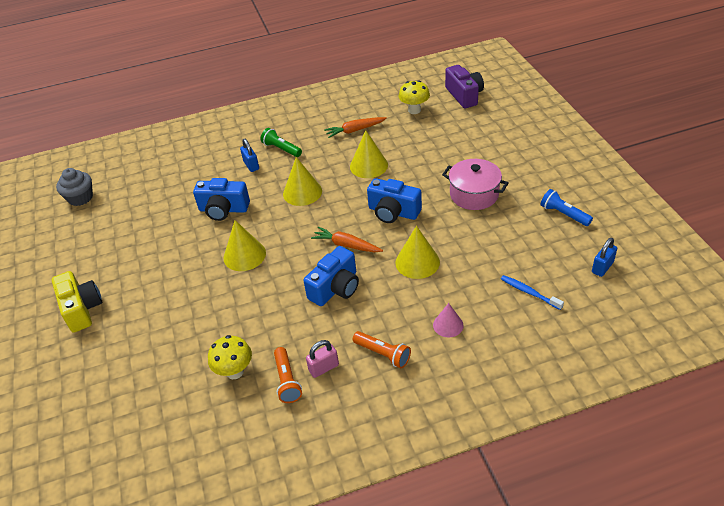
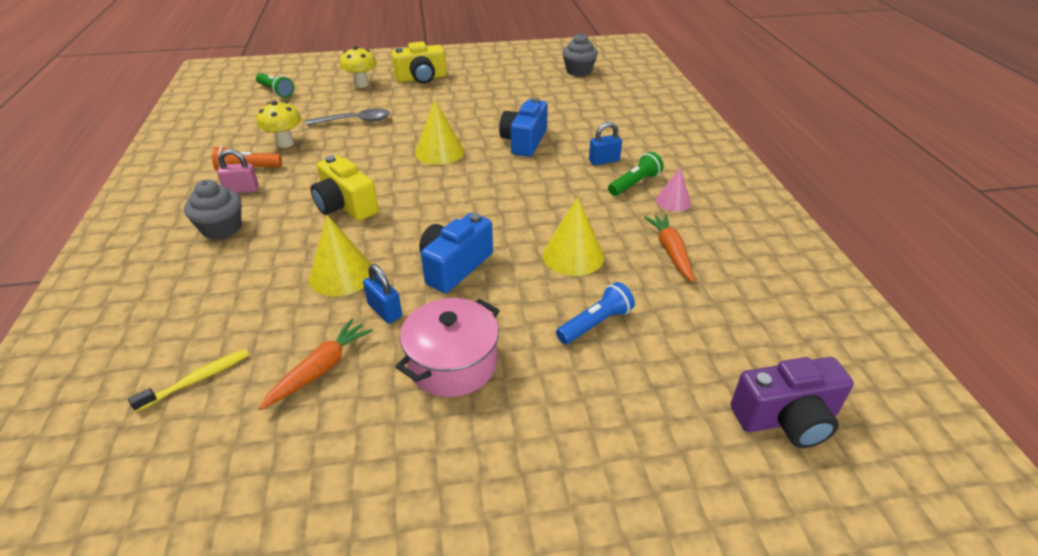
camera: 95 degrees right, 5 degrees down
(103, 437) = (276, 91): none -> green flashlight
(185, 332) = (355, 121): none -> grey spoon
(302, 192) = (533, 194): yellow cone -> none
(323, 368) = (242, 190): pink padlock -> pink padlock turned 75 degrees counterclockwise
(335, 288) = (345, 206): blue camera -> yellow camera
(346, 245) = (412, 220): orange carrot -> orange carrot (320, 369)
(383, 354) = (222, 228): orange flashlight -> grey cupcake
(414, 110) = (728, 329): yellow mushroom -> yellow mushroom (361, 84)
(448, 325) = (215, 284): pink cone -> pink cone (673, 201)
(529, 292) = (196, 380): blue toothbrush -> yellow toothbrush
(564, 214) = (332, 488): blue flashlight -> blue flashlight (596, 323)
(602, 267) = (163, 504): blue padlock -> blue padlock (385, 311)

